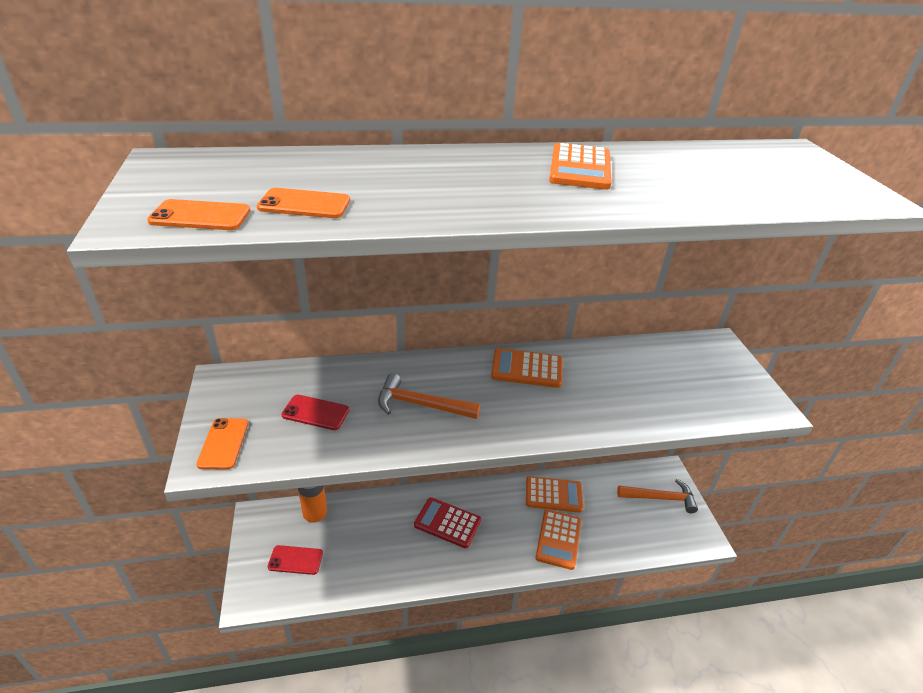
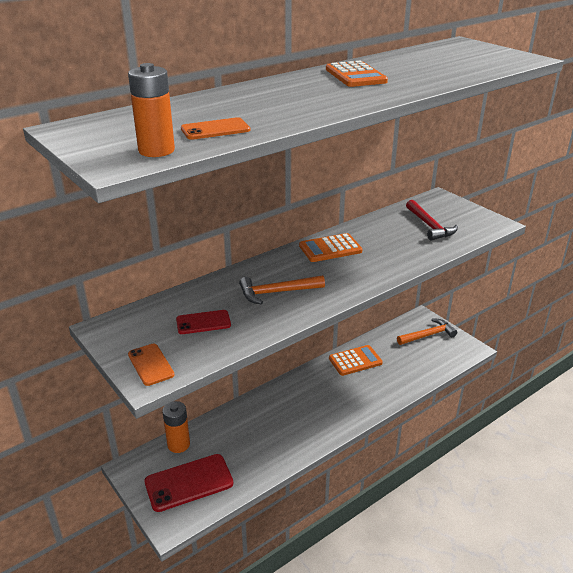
camera: 25 degrees left, 5 degrees down
(200, 216) = (156, 150): orange phone -> orange battery
(295, 560) = (189, 482): red phone -> red phone, size x1.78
(447, 523) = (291, 409): red calculator -> none
(558, 539) = (378, 387): orange calculator -> none
(674, 380) = (429, 226): none -> red hammer

